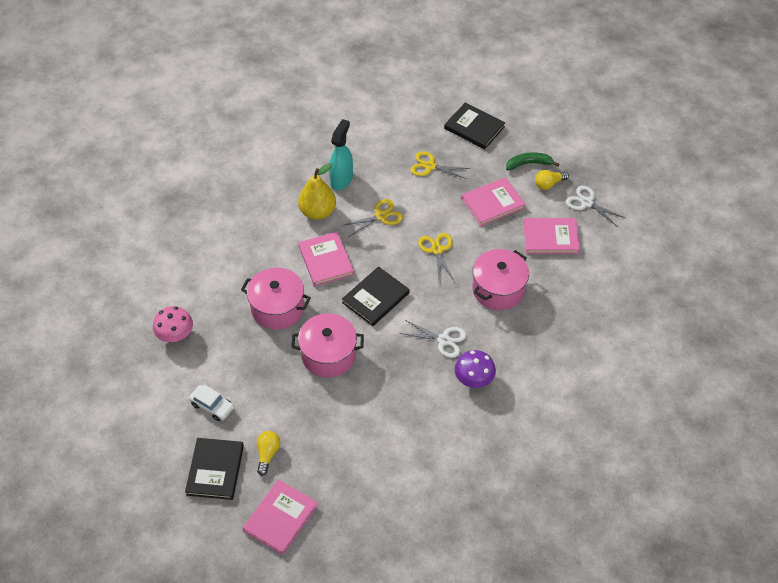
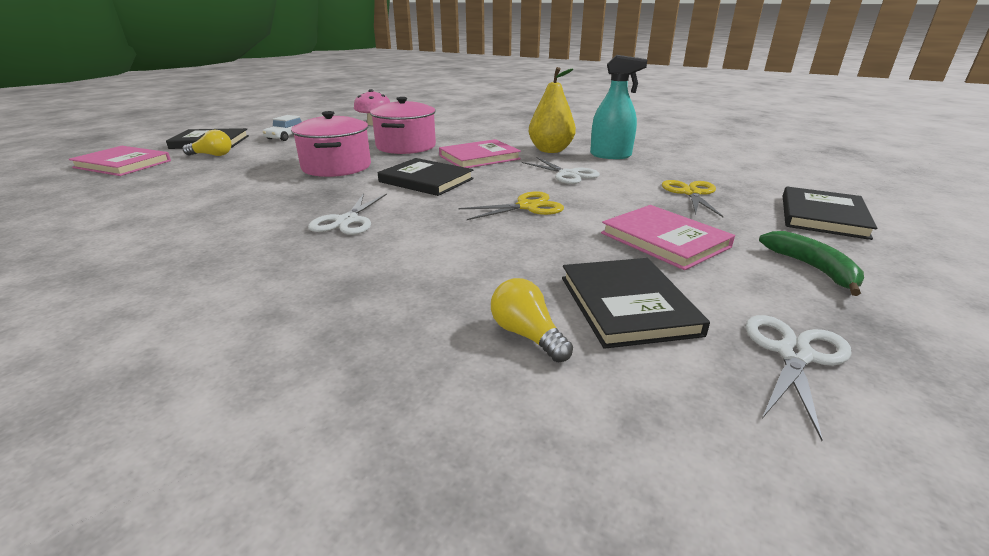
camera: 80 degrees right, 25 degrees down
(381, 216) = (568, 174): yellow scissors -> white scissors
(474, 378) = (258, 247): purple mushroom -> none
(498, 289) = (459, 256): pink pot -> none
(549, 184) = (787, 294): yellow light bulb -> yellow light bulb (527, 335)
(551, 238) = (627, 305): pink book -> black book

